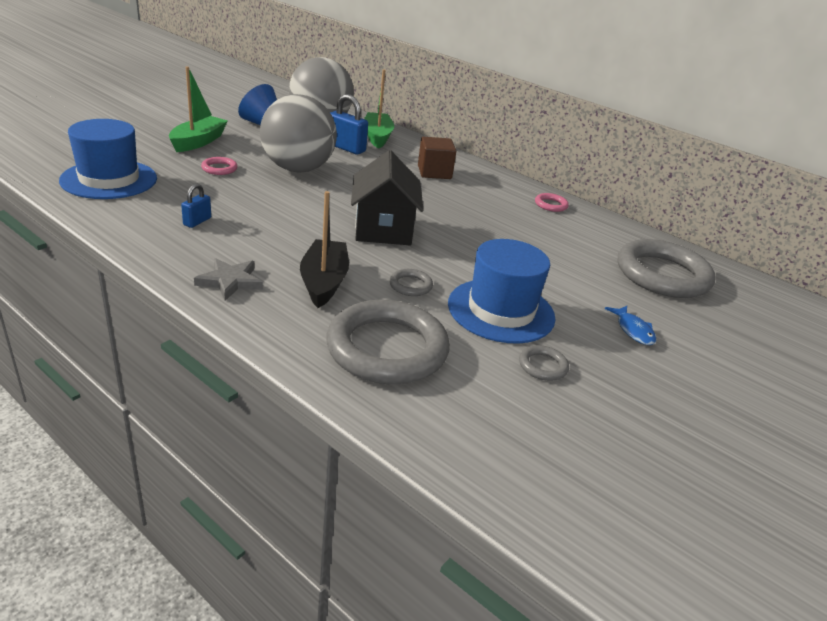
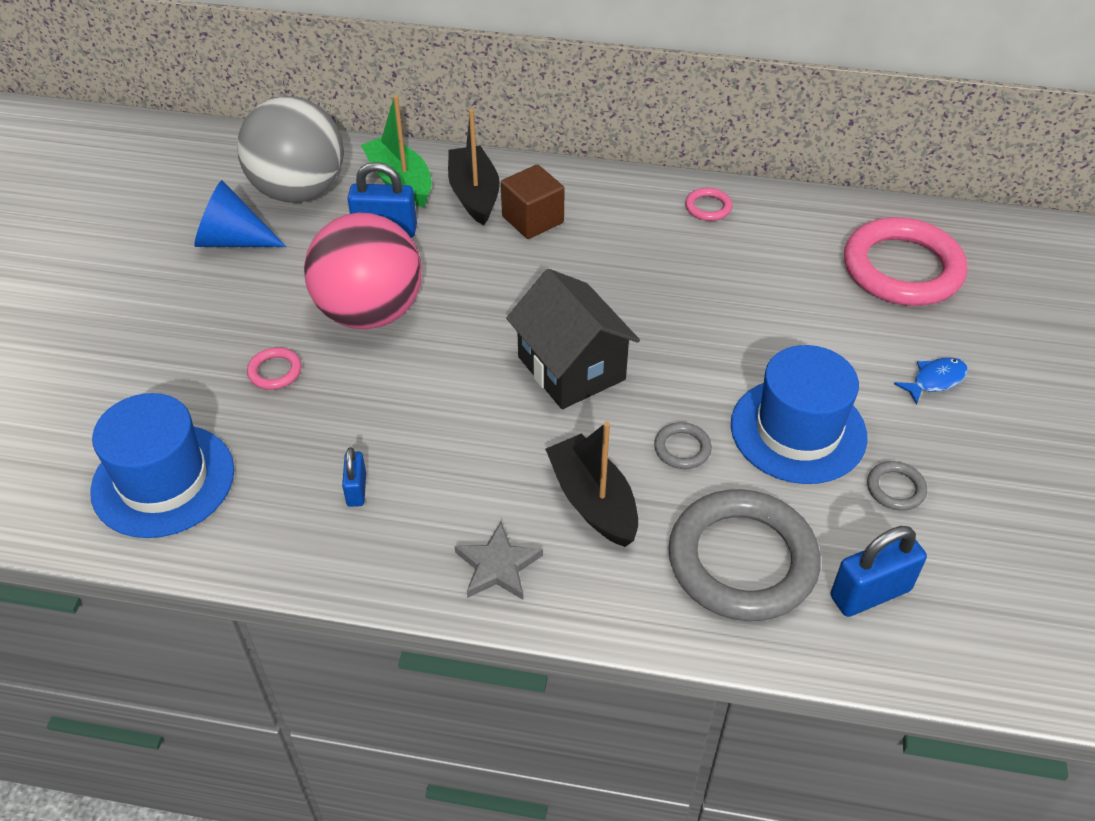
camera: 25 degrees left, 15 degrees up
(198, 142) = (188, 331): green boat -> none
(298, 169) = (370, 313): grey ball -> pink ball
(412, 154) = (474, 194): none -> black boat
(461, 406) = (870, 593): none -> blue padlock
(633, 330) = (935, 380): blue fish -> blue fish turned 75 degrees counterclockwise
(662, 275) = (902, 269): grey ring -> pink ring

